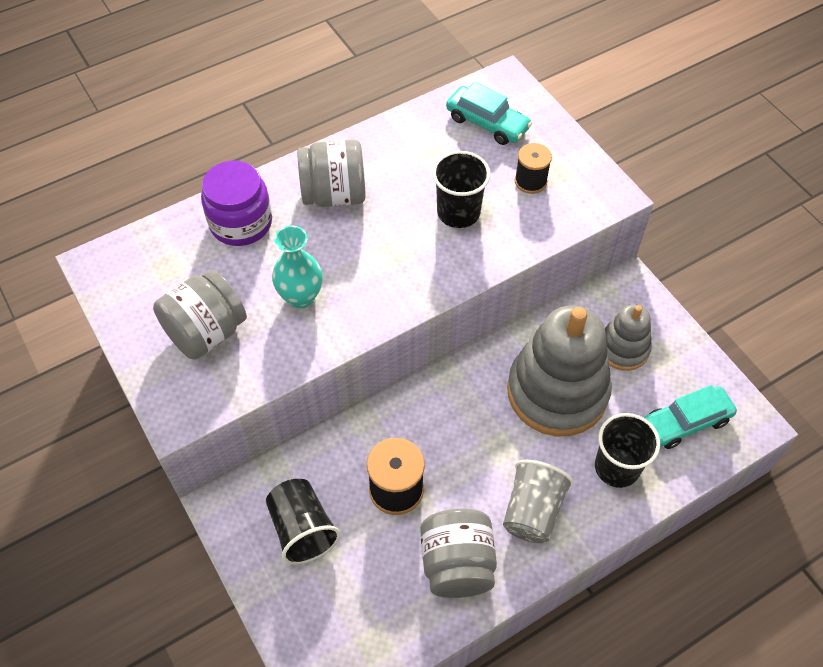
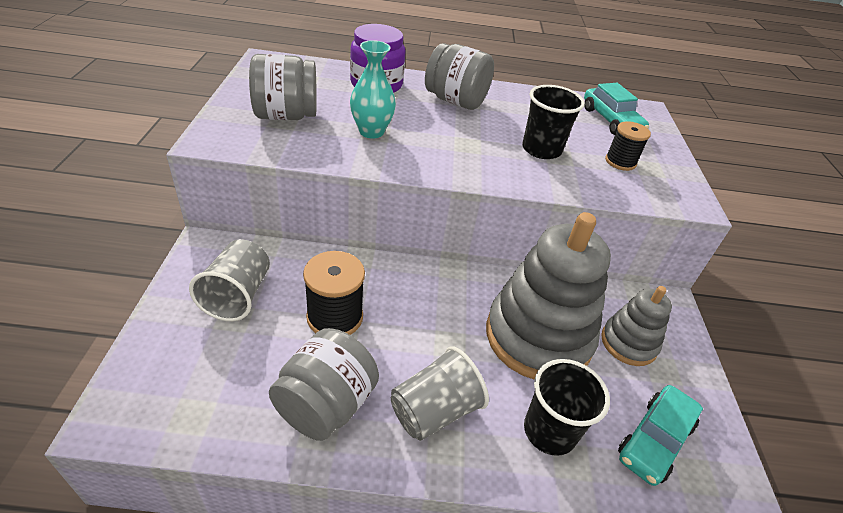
camera: 30 degrees right, 15 degrees down
(302, 529) = (237, 295): black cup -> grey cup
(685, 422) = (654, 440): turquoise car -> turquoise car turned 60 degrees counterclockwise

